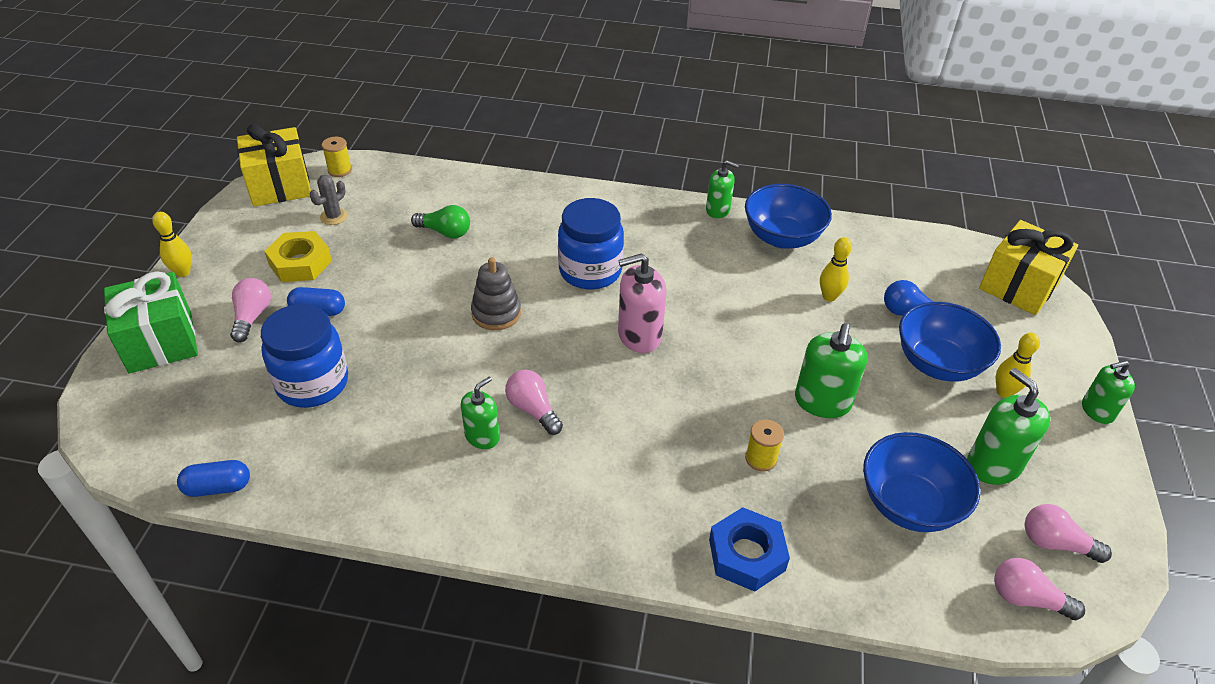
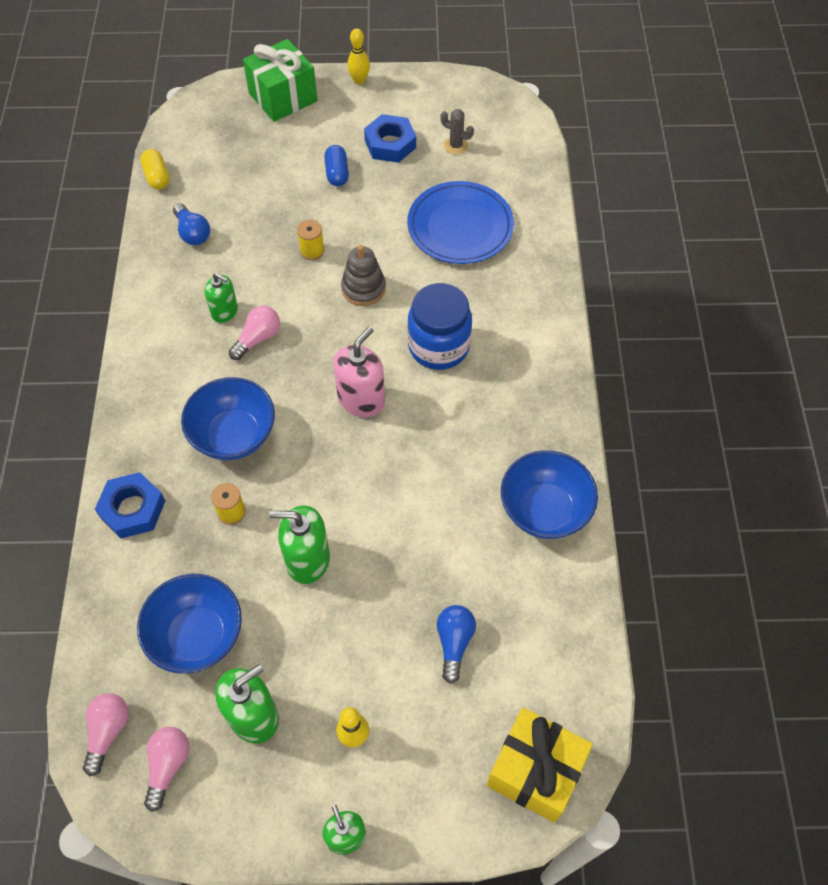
camera: 80 degrees right, 15 degrees up
(218, 487) = (157, 177): blue capsule -> yellow capsule
(252, 317) = (320, 137): pink light bulb -> none
(280, 186) = (485, 98): yellow gift -> none
(300, 263) = (390, 144): yellow nut -> blue nut
(312, 383) = (259, 195): blue jar -> none
(340, 170) = (523, 129): yellow spool -> yellow spool (312, 251)
(341, 456) = (192, 233): none -> blue light bulb
(445, 232) = (460, 226): green light bulb -> blue plate
(639, 335) = (361, 399): pink soap dispenser -> pink soap dispenser turned 60 degrees clockwise
(718, 210) = (571, 443): green soap dispenser -> none
(829, 296) = (459, 561): yellow bowling pin -> none
(938, 363) = (382, 670): blue bowl -> blue bowl (234, 435)

